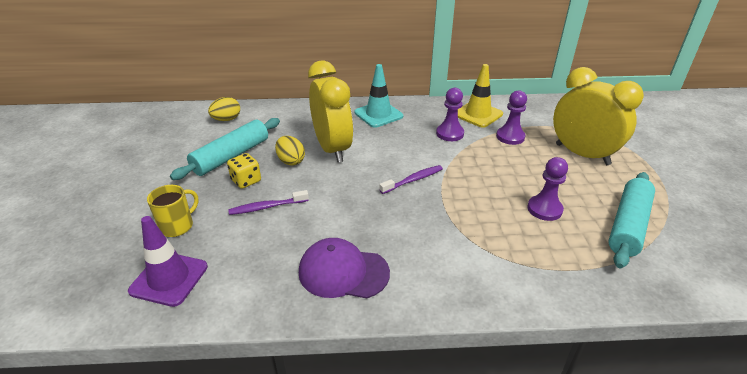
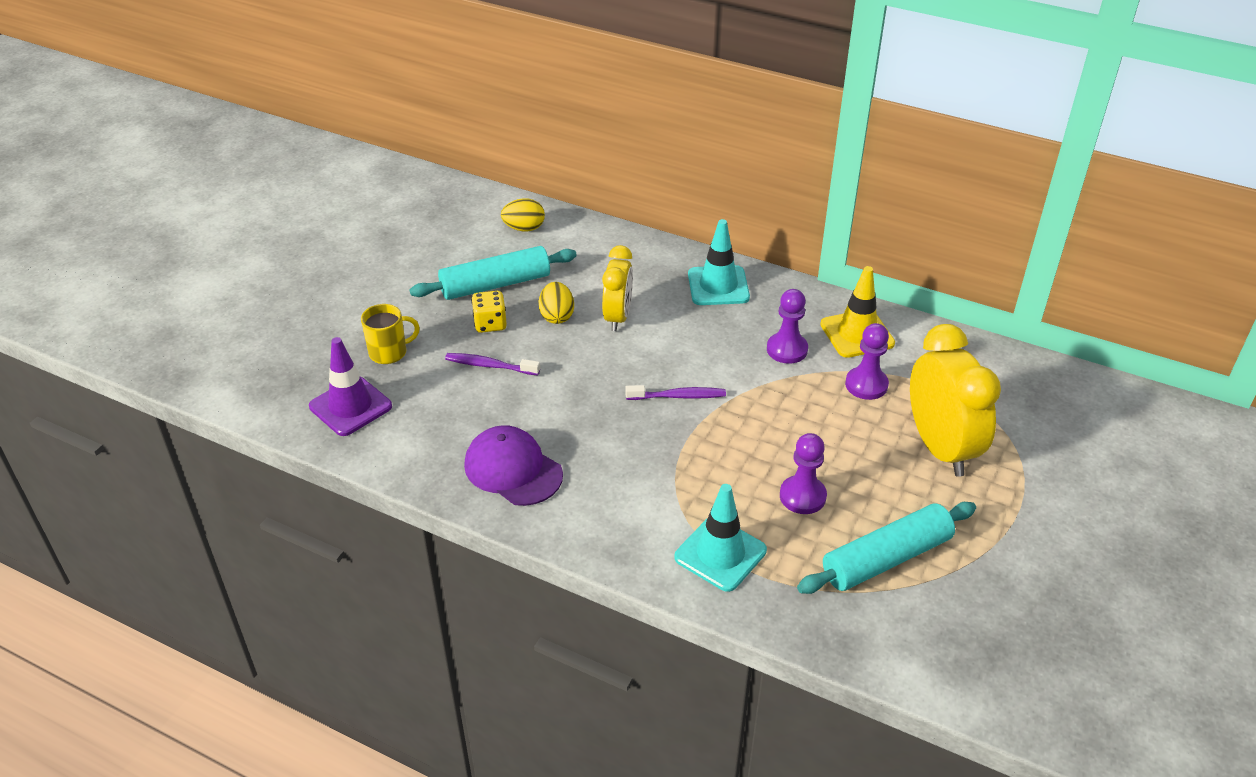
camera: 30 degrees right, 5 degrees up
(332, 149) = (618, 317): yellow clock -> yellow clock, size x0.63
(537, 267) = (720, 554): none -> turquoise traffic cone

